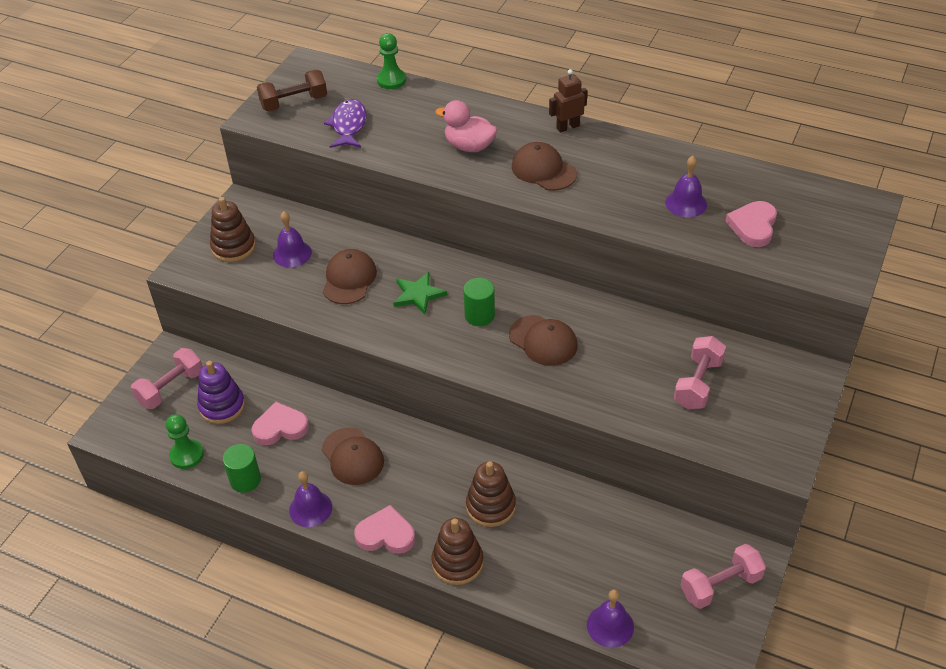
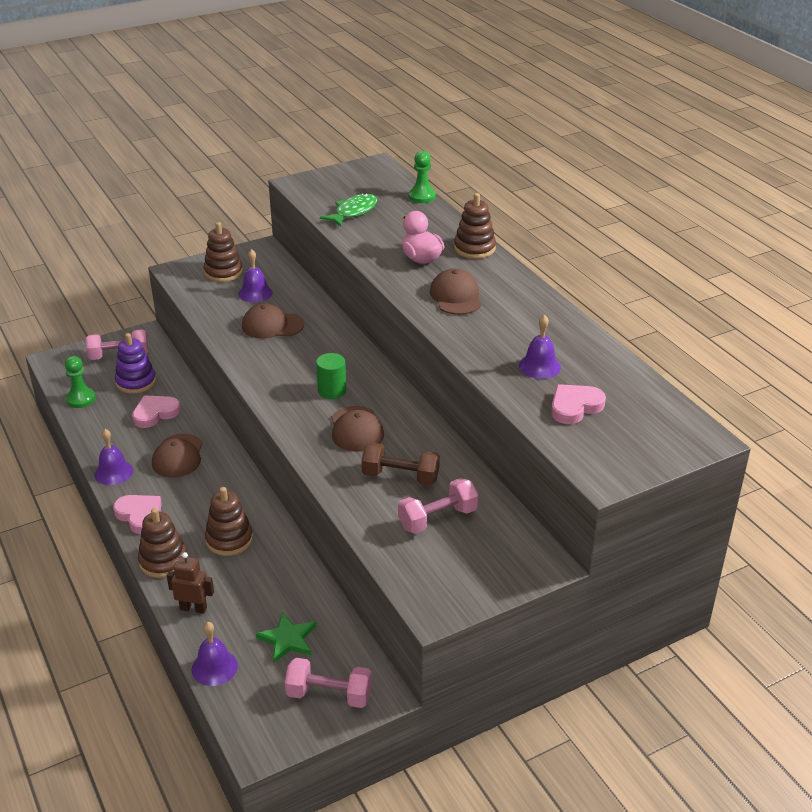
camera: 35 degrees right, 10 degrees down
(245, 480) = (96, 433): green cylinder -> none
(280, 427) = (155, 413): pink heart -> pink heart turned 60 degrees counterclockwise
(294, 103) = (335, 184): brown dumbbell -> brown dumbbell (400, 477)
(348, 125) = (353, 212): purple fish -> green fish
(349, 279) = (272, 325): brown cap -> brown cap turned 135 degrees counterclockwise
(418, 295) = (306, 357): green star -> green star (288, 639)
(501, 114) = (474, 248): none -> brown stacking toy
(567, 127) = (514, 277): brown robot -> brown robot (193, 608)

